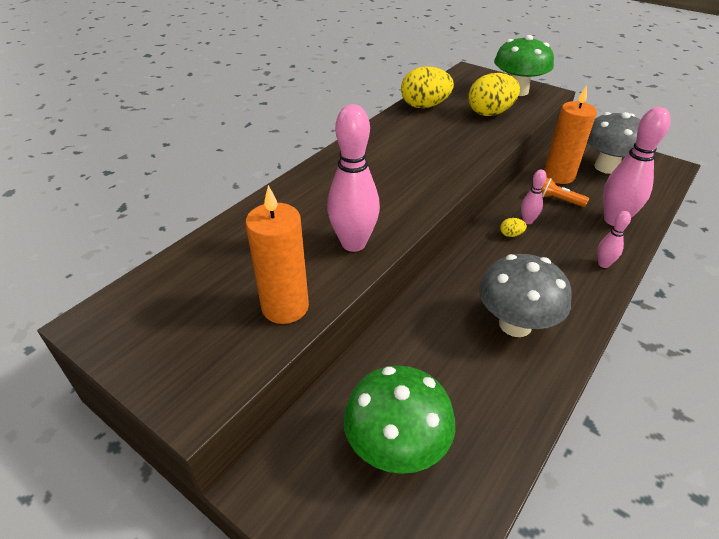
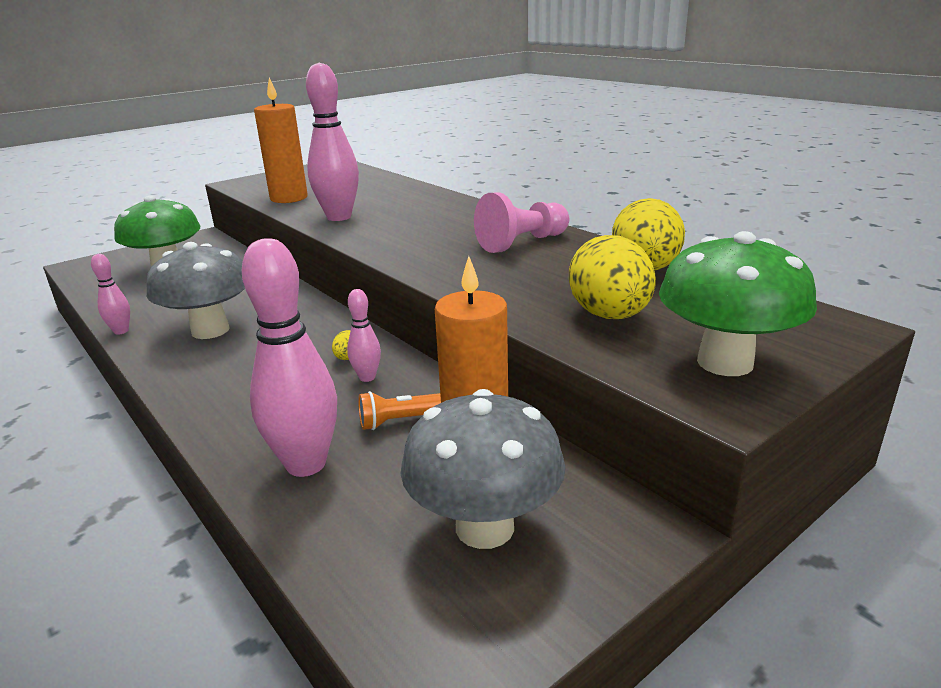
camera: 105 degrees right, 15 degrees down
(395, 144) = (522, 243): none -> pink pawn
(559, 200) = (400, 421): orange flashlight -> orange flashlight turned 150 degrees counterclockwise
(603, 264) = (227, 415): pink bowling pin -> pink bowling pin (121, 331)

